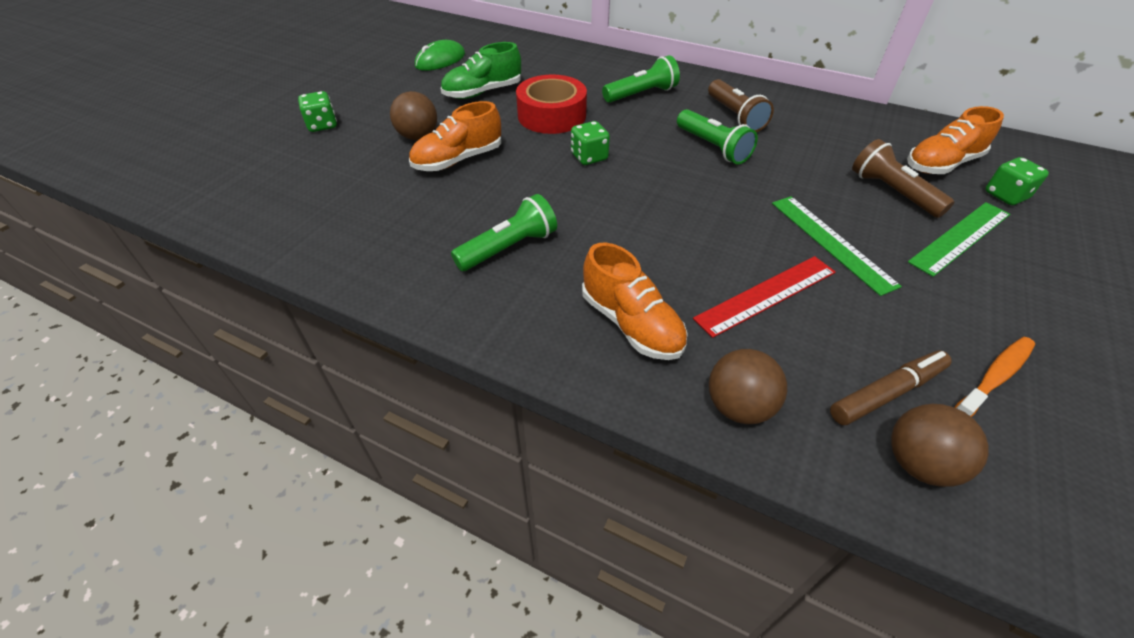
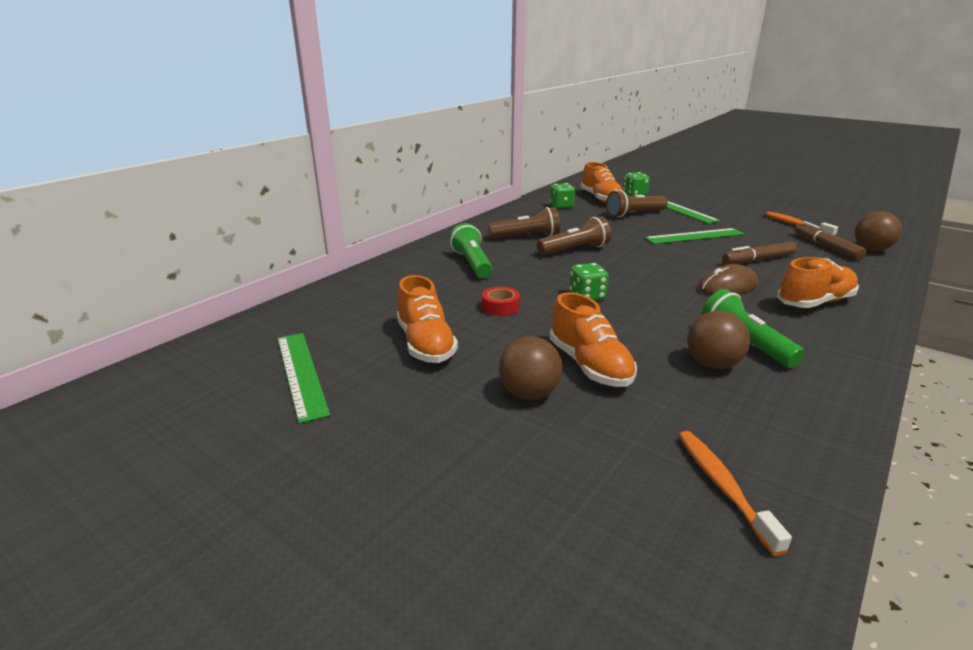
camera: 80 degrees left, 20 degrees down
(308, 211) = (722, 486): none -> orange toothbrush
(322, 125) = (472, 491): green dice -> green dice (561, 206)
(440, 60) = (301, 373): green mouse -> green ruler
(482, 92) = (425, 344): green shoe -> orange shoe
(552, 115) = (500, 307): red tape -> red tape, size x0.48
(654, 253) = (727, 286): none -> brown mouse
(713, 147) = (575, 250): green flashlight -> brown flashlight
(738, 406) = (867, 281): brown ball -> brown ball (712, 364)
(766, 295) = (758, 260): red ruler -> brown marker

